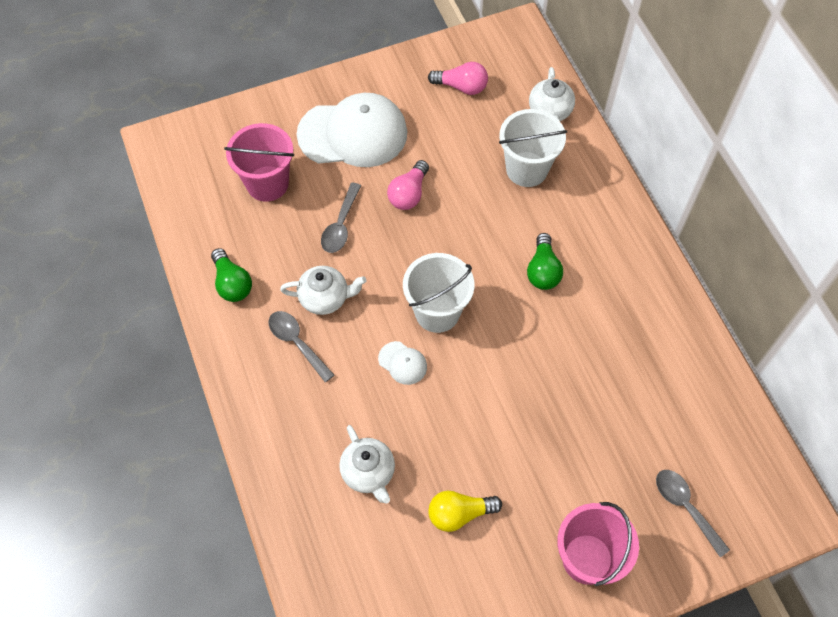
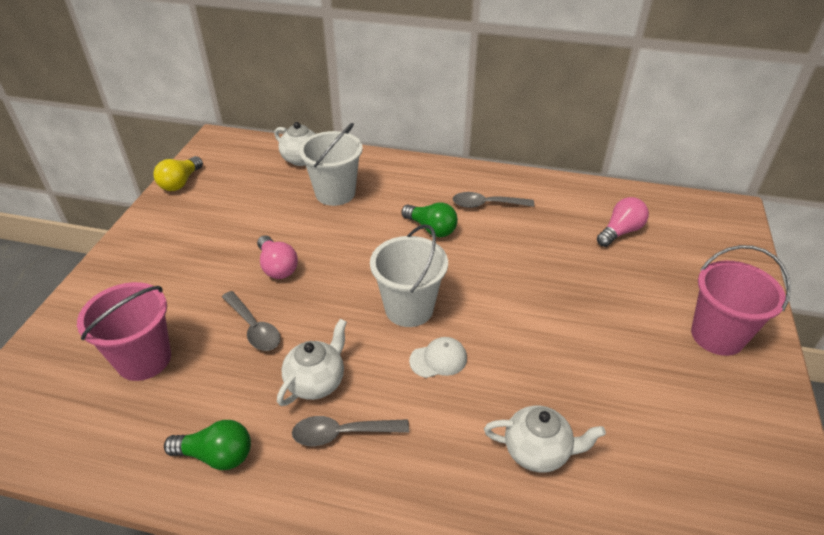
camera: 55 degrees left, 20 degrees down
(353, 133) = (176, 271): white cap -> none
(459, 513) = (626, 400): yellow light bulb -> yellow light bulb (180, 182)
(461, 87) = (222, 189): pink light bulb -> pink light bulb (620, 232)
(685, 507) = (696, 257): grey spoon -> grey spoon (486, 204)

